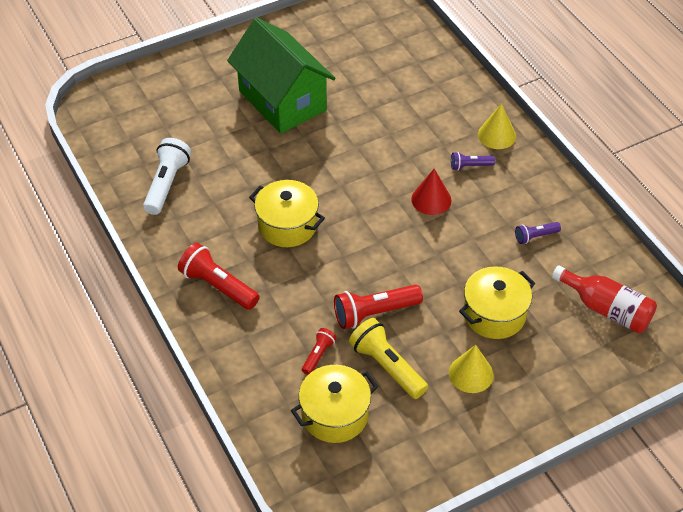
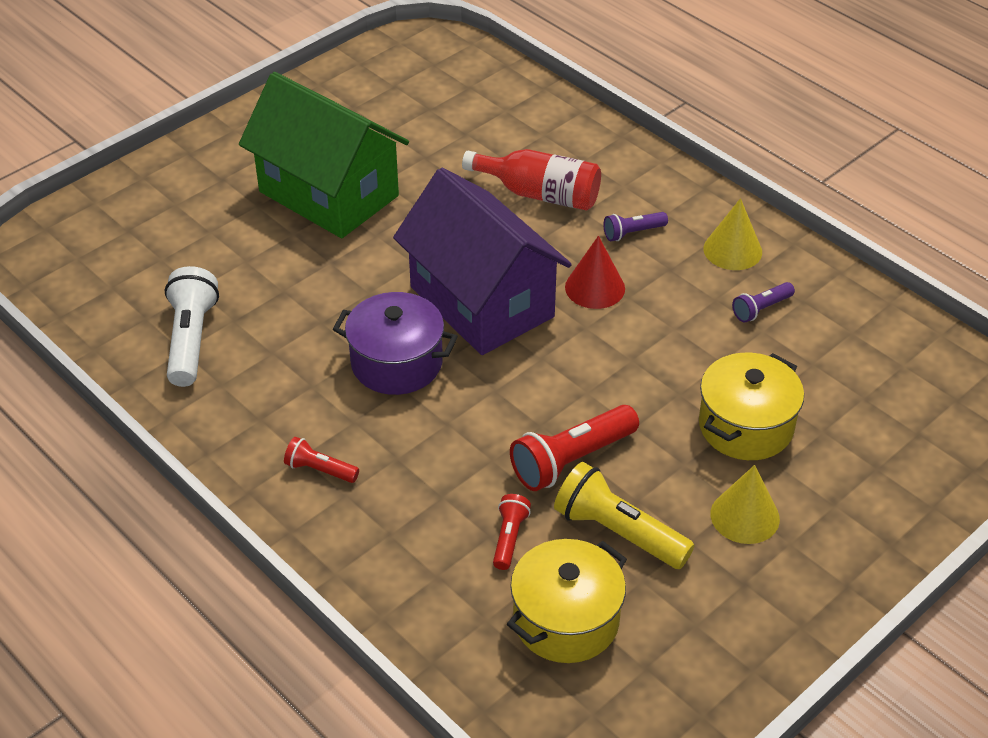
camera: 15 degrees left, 5 degrees down
(218, 286) = (320, 470): red flashlight -> red flashlight, size x0.54
(287, 225) = (396, 363): yellow pot -> purple pot
(355, 195) = (482, 302): none -> purple house
(496, 135) = (654, 186): yellow cone -> yellow cone (732, 250)
(606, 309) = (899, 387): red bottle -> red bottle (540, 194)

